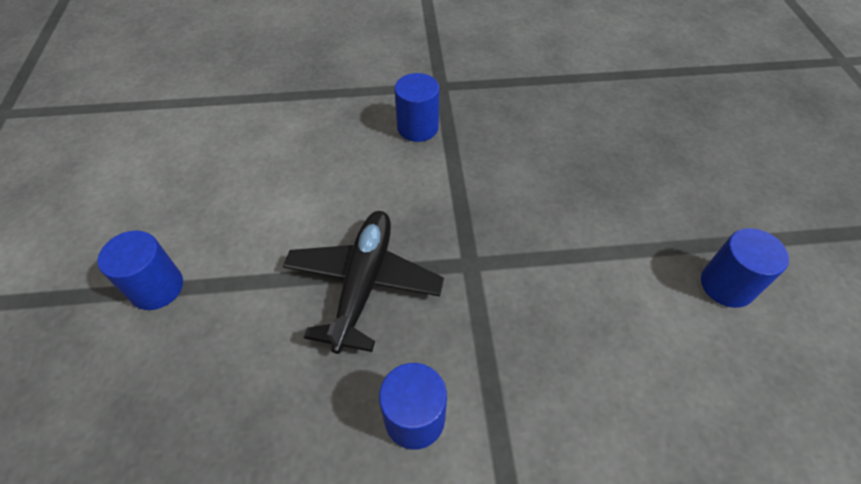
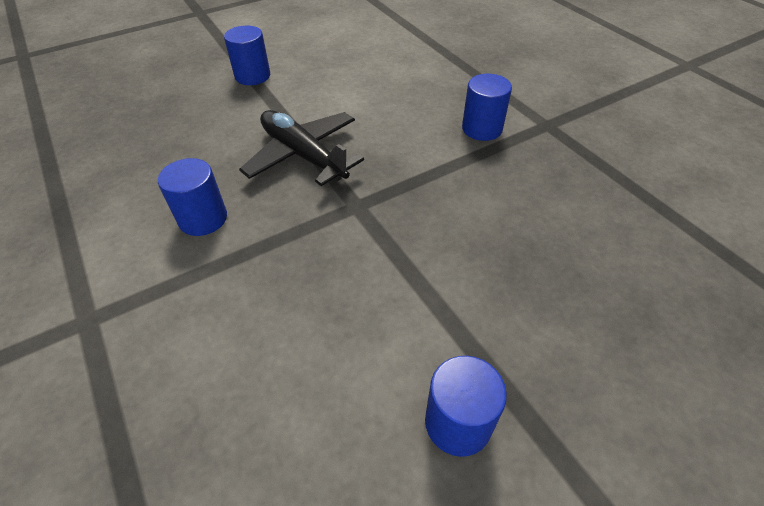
camera: 65 degrees right, 5 degrees down
(363, 283) = (303, 155): black plane -> black plane turned 120 degrees counterclockwise

